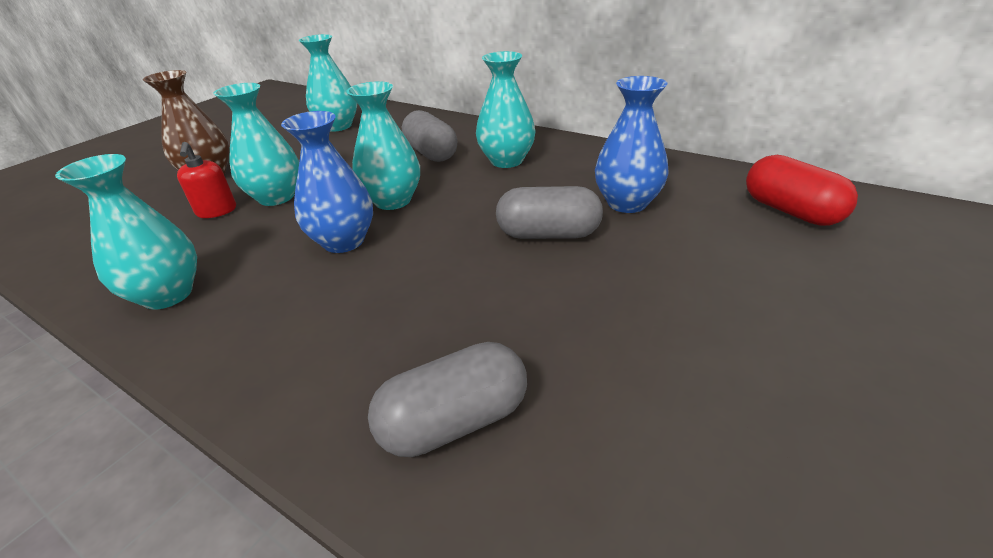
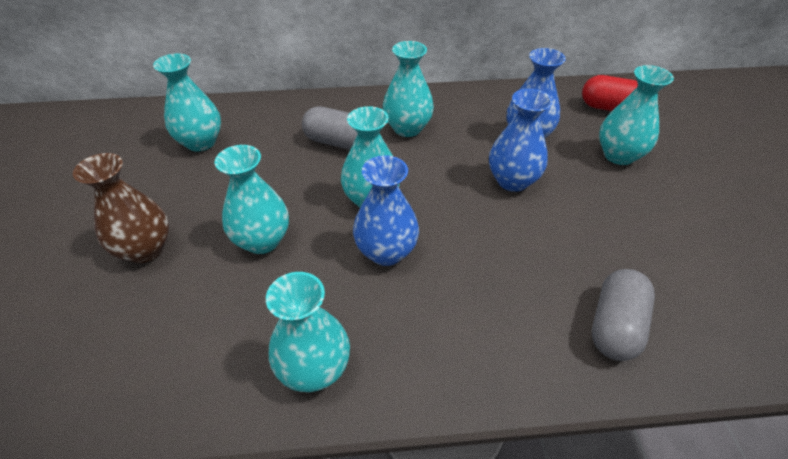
camera: 40 degrees left, 10 degrees up
(216, 211) = (225, 280): red soap dispenser -> none
(548, 234) = (512, 181): grey capsule -> blue vase
(729, 259) = (618, 155): none -> turquoise vase

